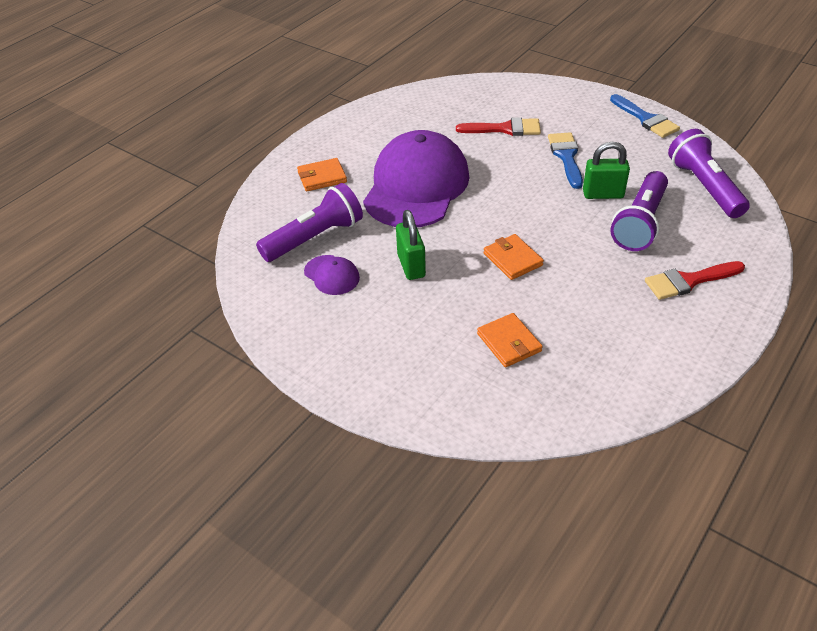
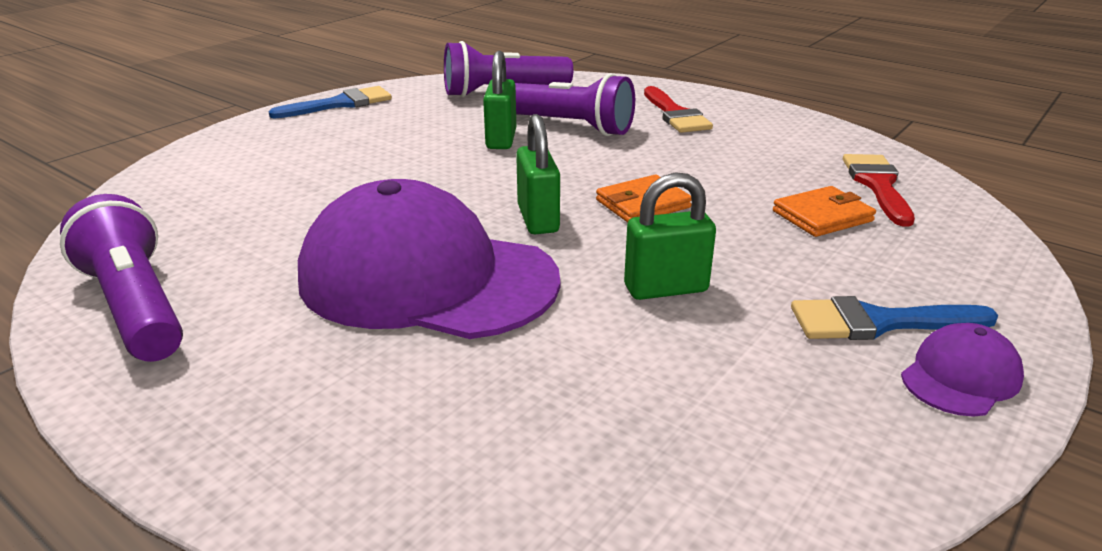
camera: 90 degrees left, 15 degrees down
(315, 237) = (577, 410): purple flashlight -> purple flashlight (136, 306)
(322, 177) = (338, 406): orange wallet -> none
(332, 275) = (705, 382): purple cap -> purple cap (960, 376)
(484, 217) = (538, 219): none -> green padlock
(505, 129) = (293, 191): red brush -> red brush (877, 185)
(566, 157) = (401, 154): blue brush -> blue brush (878, 322)

